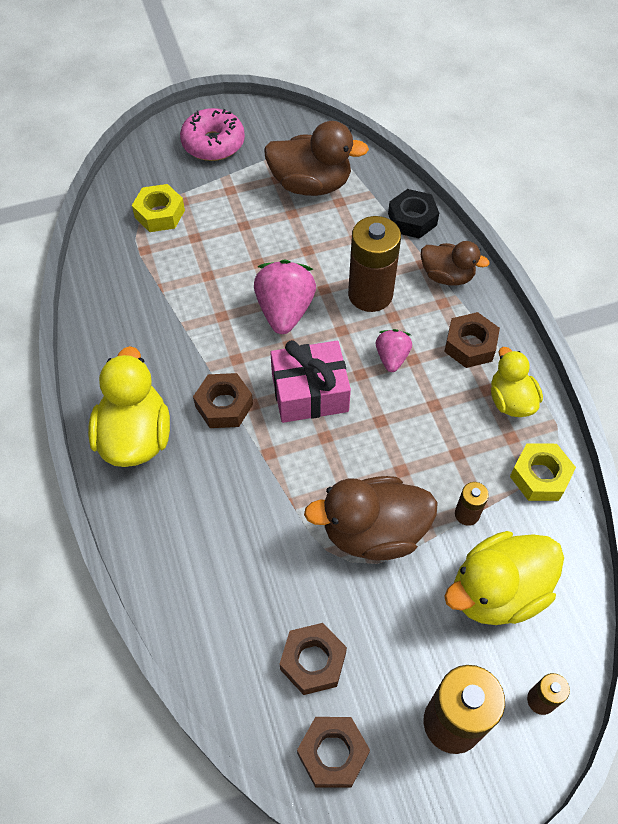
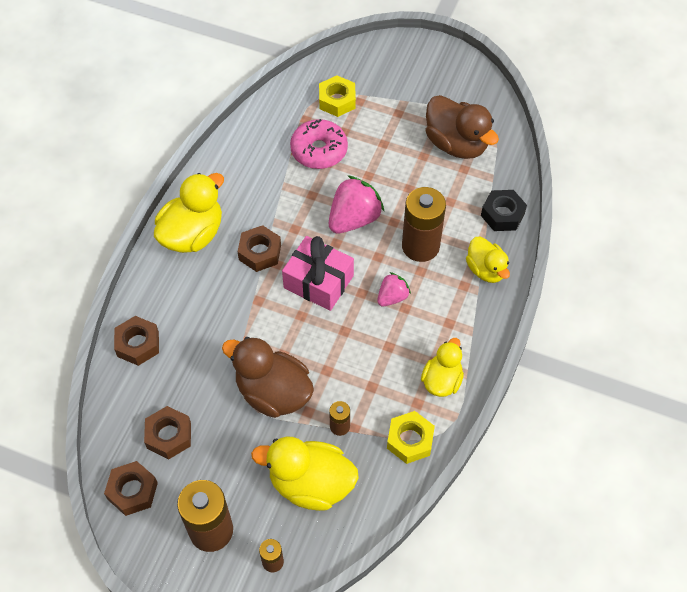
camera: 40 degrees right, 0 degrees up
(213, 143) = (418, 72): pink donut -> pink donut (319, 150)
(447, 276) = (486, 270): brown duck -> yellow duck
(470, 345) = (453, 326): brown nut -> brown nut (138, 344)

